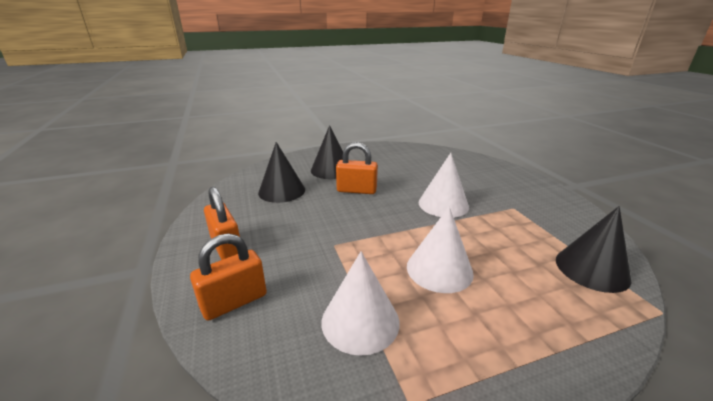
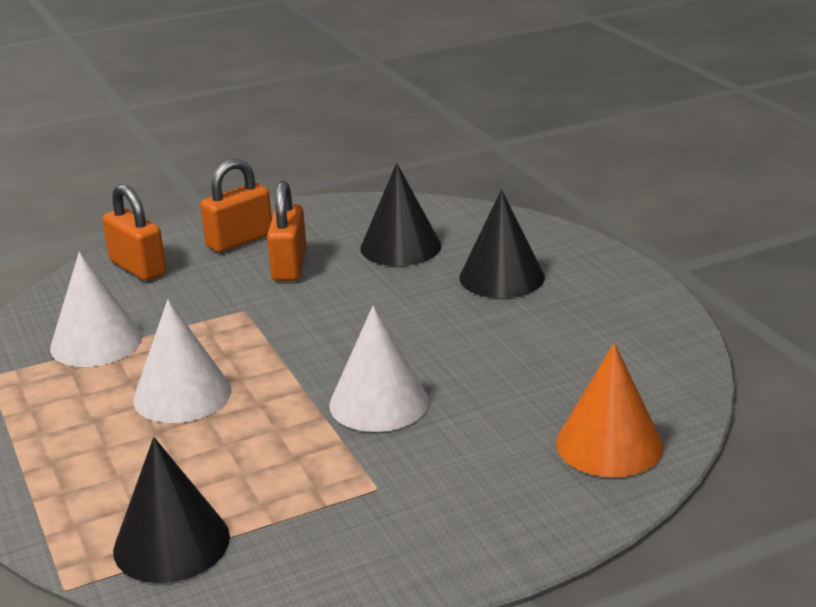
camera: 85 degrees right, 0 degrees up
(356, 190) = (418, 311): orange padlock -> orange padlock (289, 266)
(467, 163) = (609, 444): none -> orange cone

